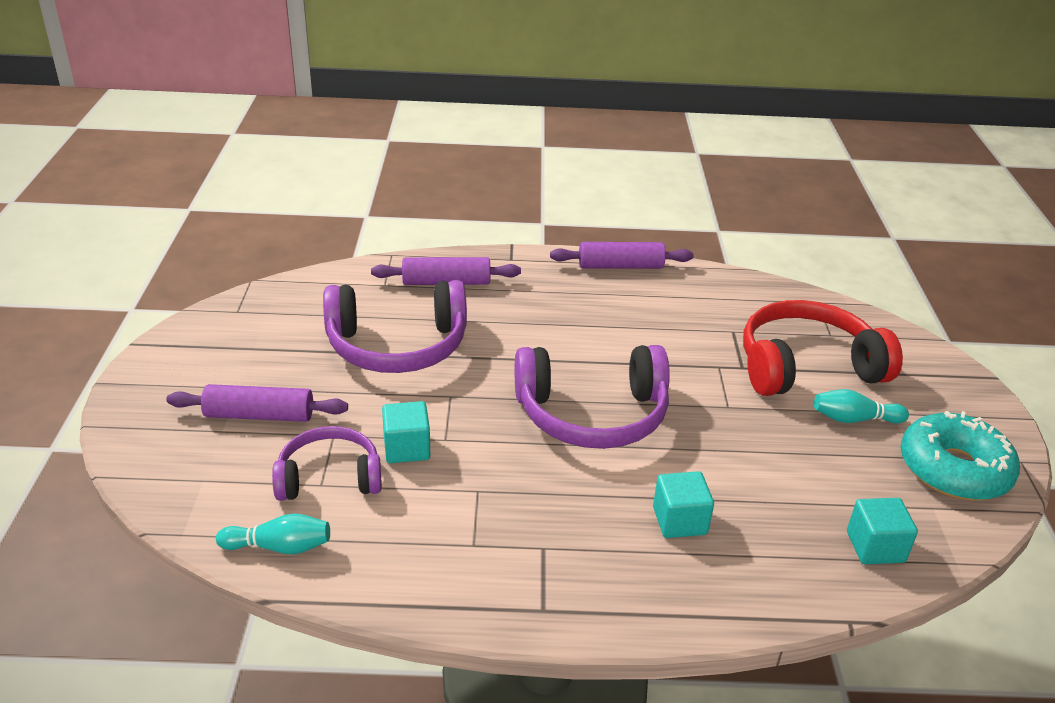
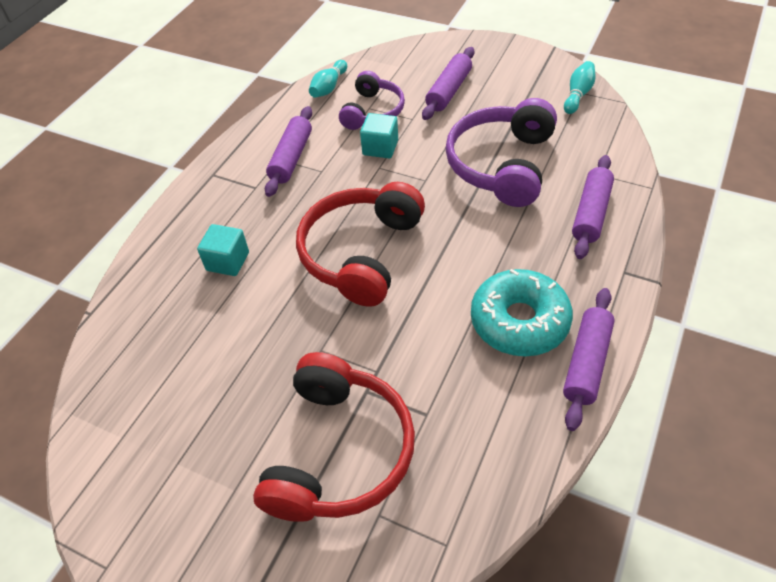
camera: 120 degrees right, 15 degrees up
(466, 531) = (291, 158): none -> purple rolling pin
(592, 414) = (361, 253): purple headphones -> red headphones
(854, 419) = (247, 446): turquoise bowling pin -> turquoise bowling pin (578, 95)
(875, 547) = (123, 367): turquoise cube -> none
(953, 469) = (141, 489): turquoise donut -> turquoise donut (519, 321)

